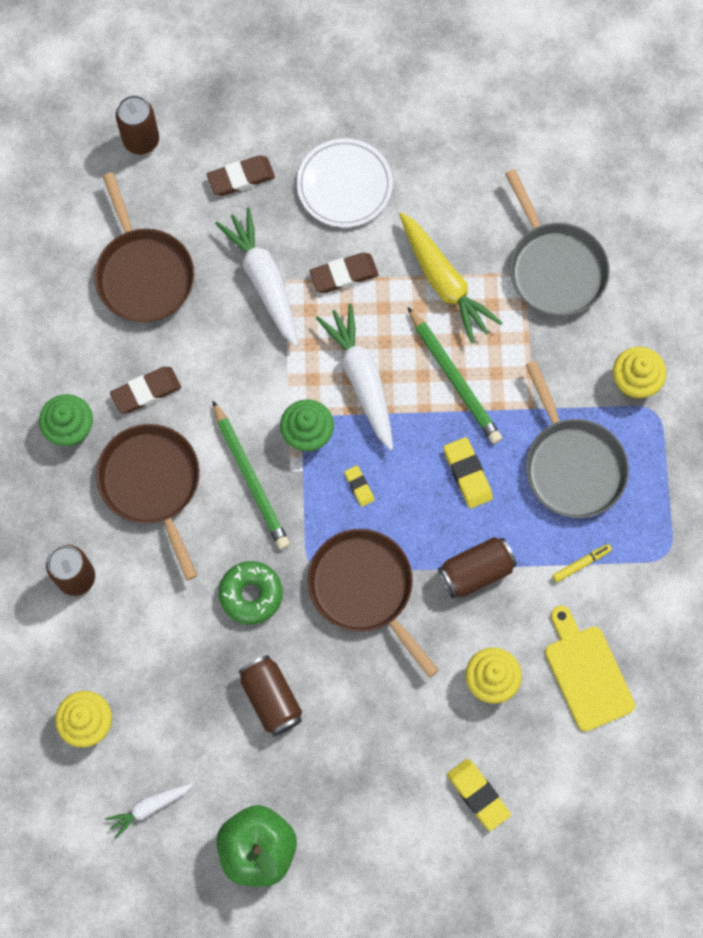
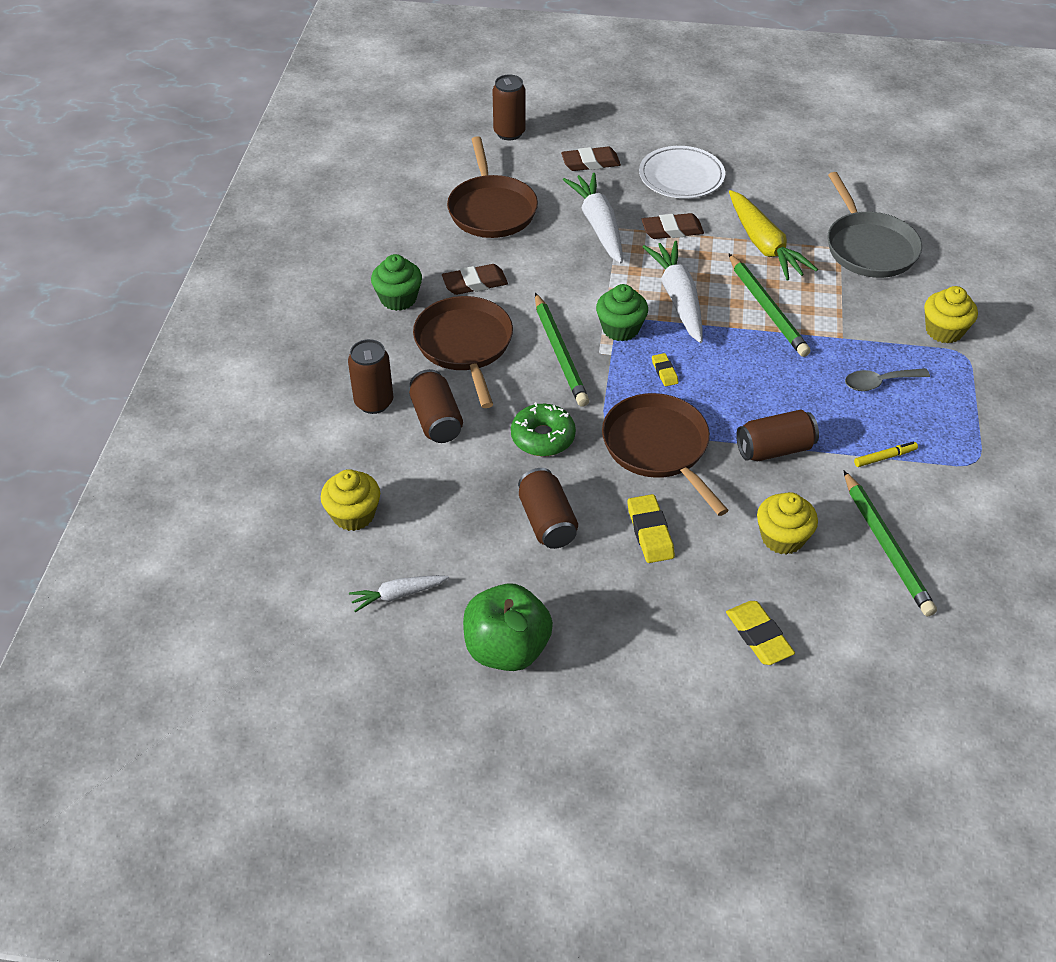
camera: 10 degrees right, 25 degrees down
(143, 590) = (436, 420): none -> brown can
(467, 474) = (773, 376): yellow eraser -> yellow eraser (650, 532)
(572, 465) = (879, 383): grey pan -> grey spoon
(586, 673) = (886, 546): yellow cutting board -> green pencil

